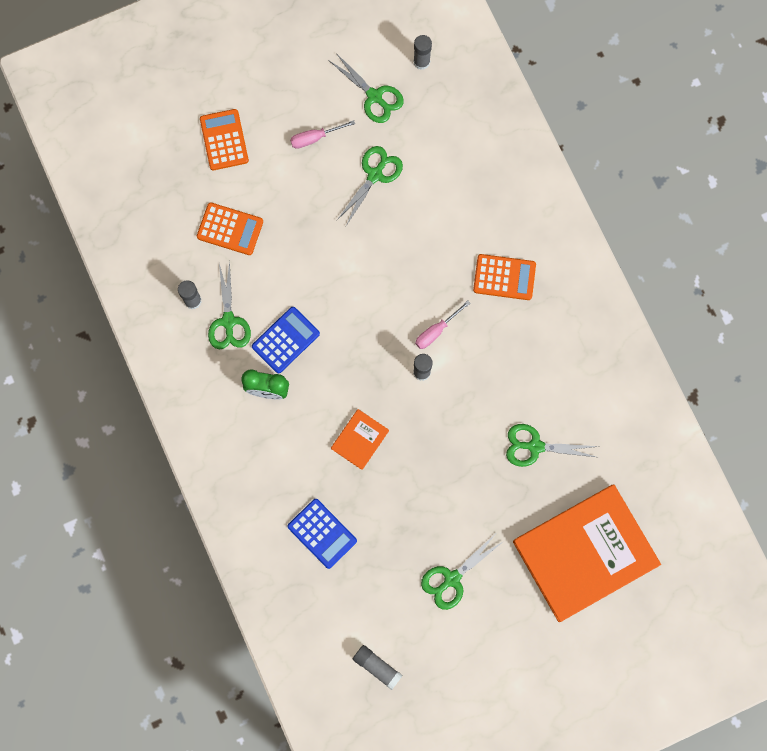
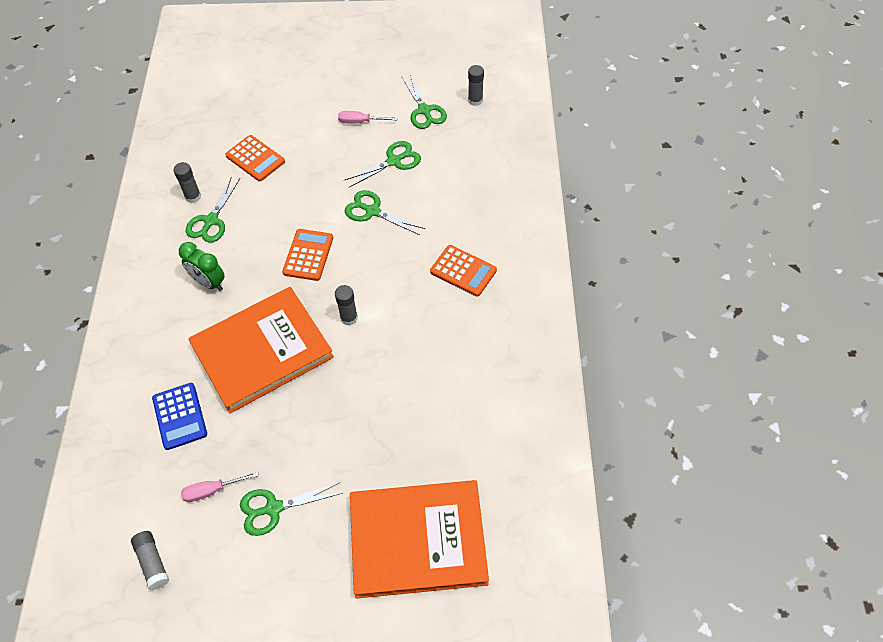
camera: 25 degrees right, 20 degrees down
(224, 140) = (289, 101): orange calculator -> orange calculator (308, 255)
(286, 340) = (248, 251): blue calculator -> none
(359, 439) = (262, 351): orange book -> orange book, size x2.38
(436, 331) = (380, 290): pink screwdriver -> pink screwdriver (212, 490)
(535, 446) = (419, 420): green scissors -> green scissors (372, 211)

